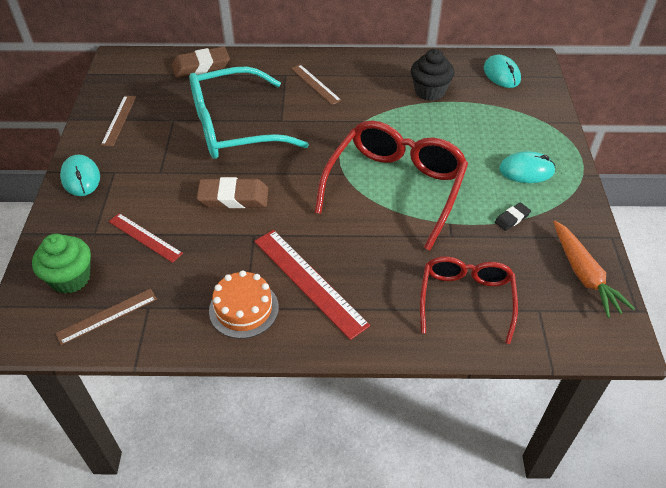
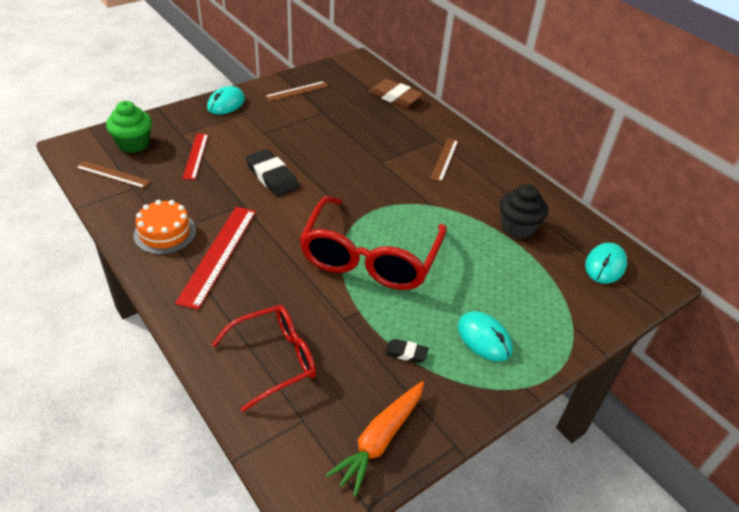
camera: 50 degrees right, 5 degrees down
(233, 127) = (345, 142): turquoise glasses -> none
(233, 197) = (272, 176): brown eraser -> black eraser
(395, 187) = (370, 258): red glasses -> red glasses turned 120 degrees clockwise

